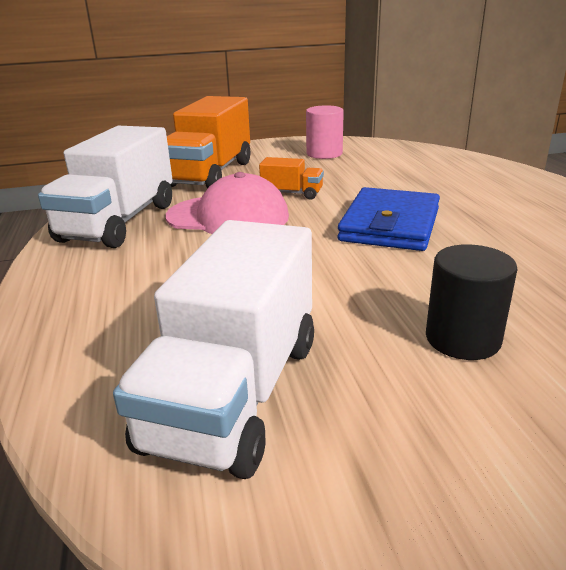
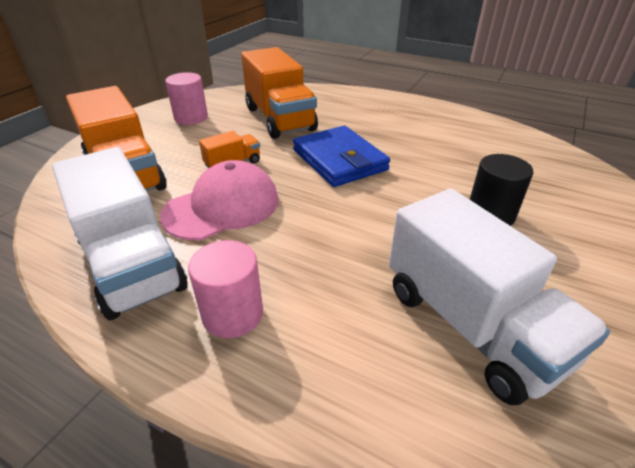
camera: 50 degrees left, 10 degrees up
(110, 276) = (233, 314): none -> pink cylinder
(399, 176) = (279, 119): none -> orange truck

